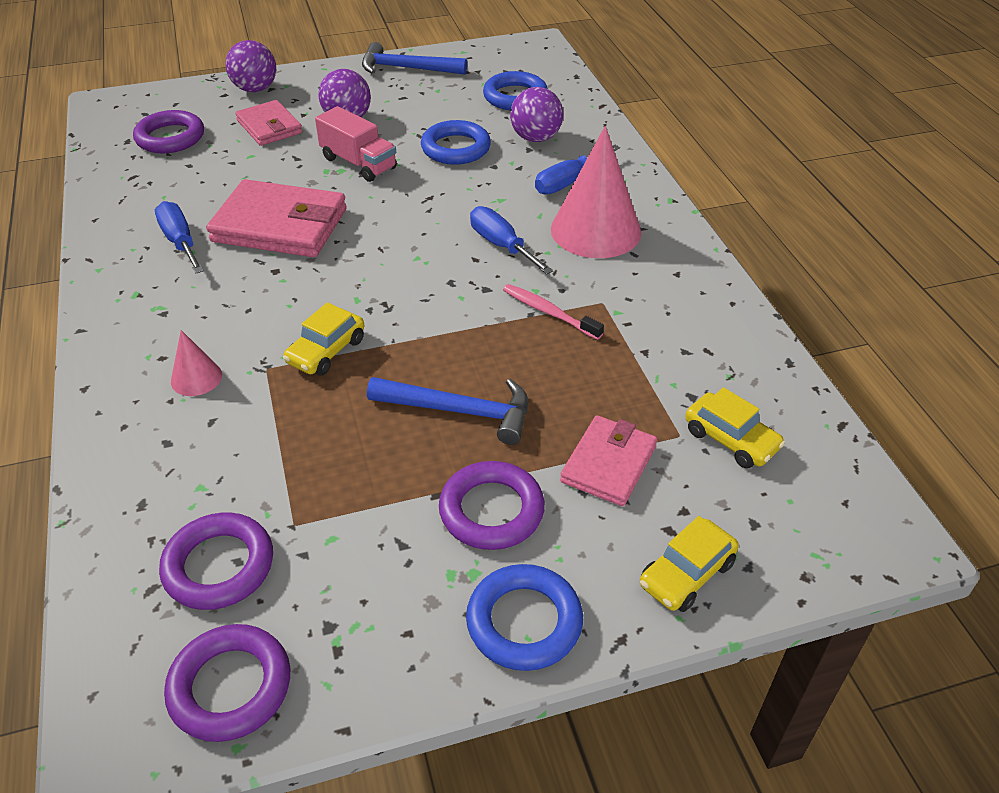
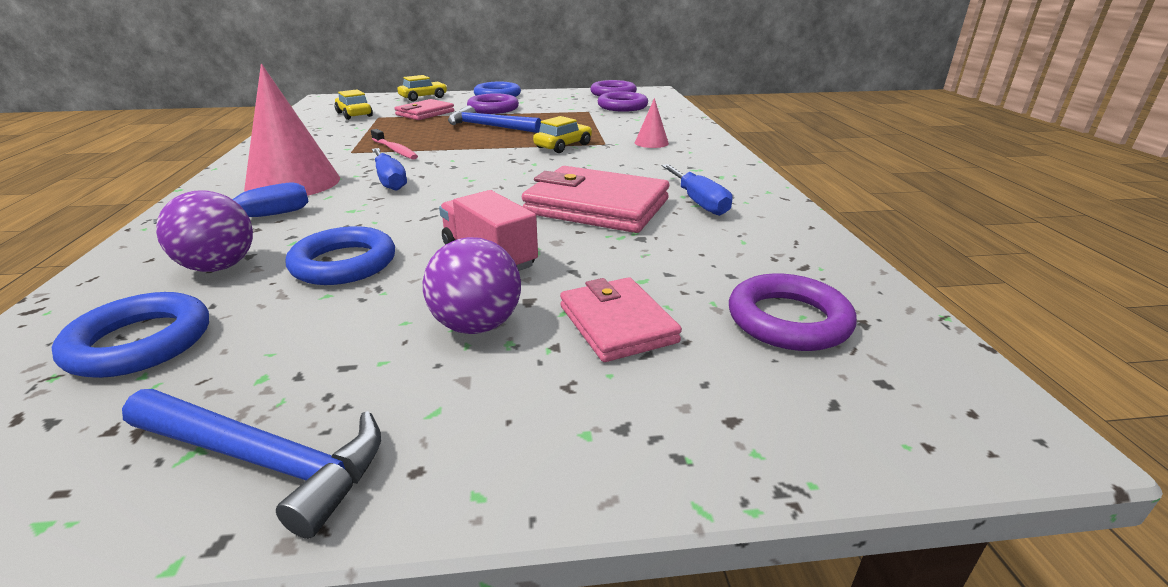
camera: 170 degrees left, 15 degrees down
(255, 89) = (659, 428): purple ball -> none

